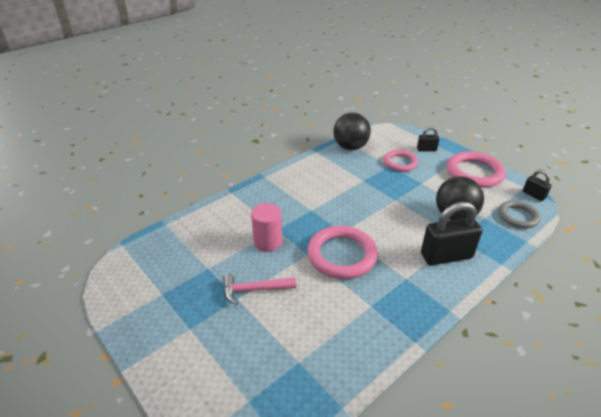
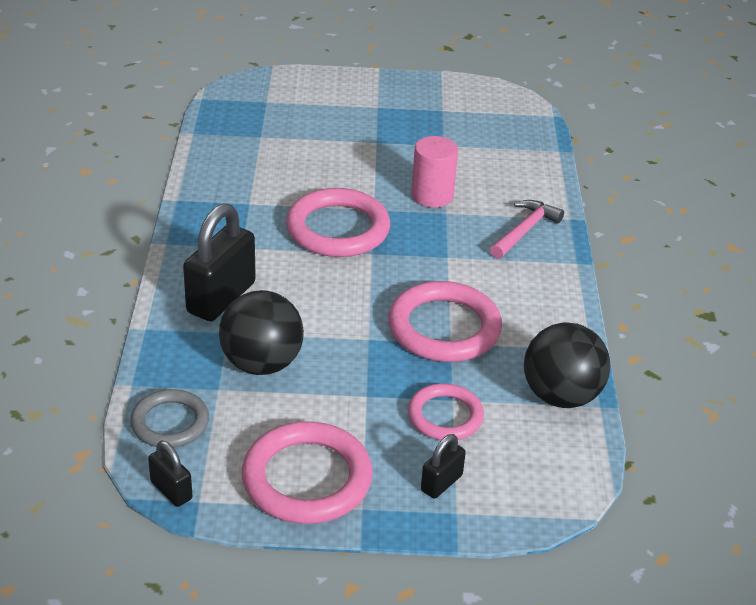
camera: 130 degrees right, 0 degrees up
(254, 290) = (373, 154): pink hammer -> pink hammer (524, 230)
(358, 186) = (444, 328): none -> pink ring
(533, 195) = (171, 490): black padlock -> black padlock turned 45 degrees clockwise

